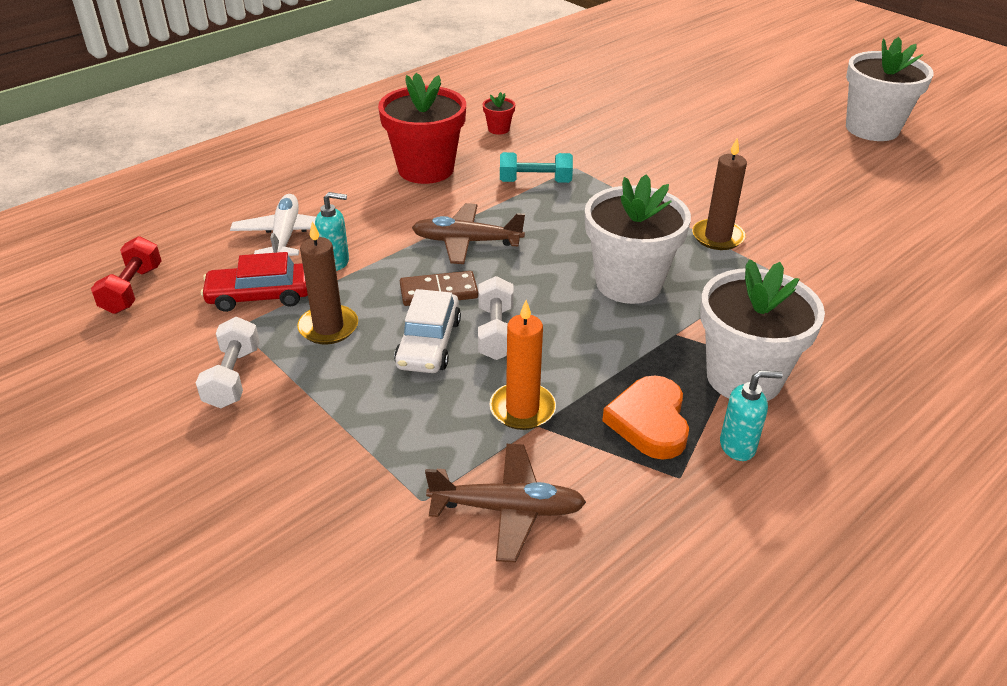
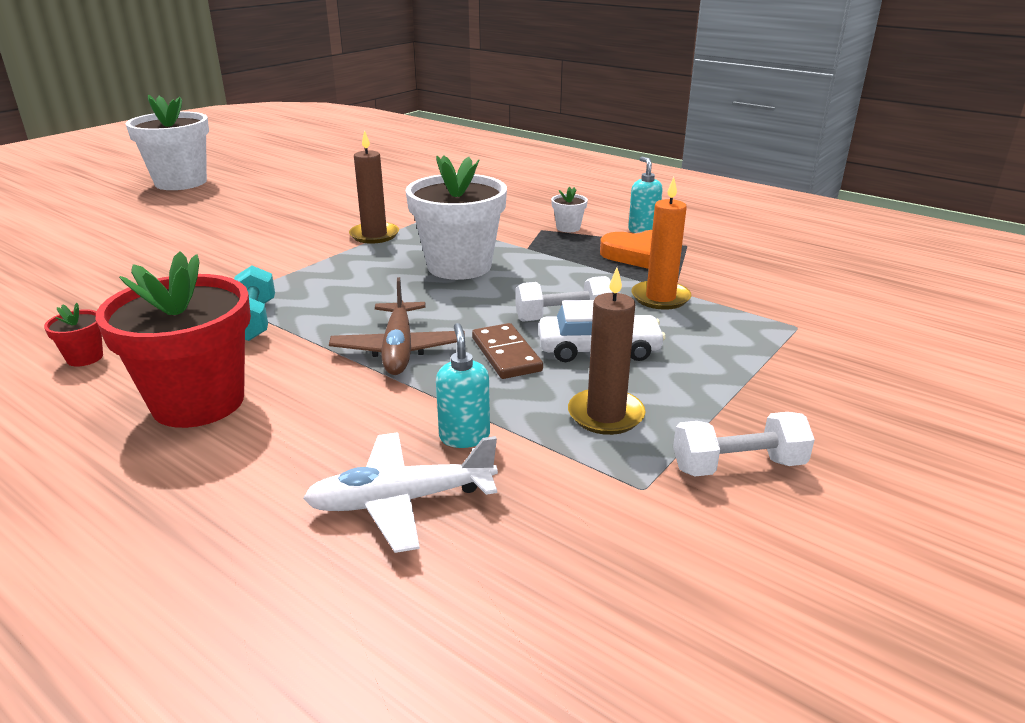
camera: 100 degrees left, 10 degrees down
(132, 289) = (611, 651): red dumbbell -> none
(260, 296) = (566, 487): red car -> none
(508, 509) = (772, 294): brown plane -> none
(744, 377) = (568, 228): white flower pot -> white flower pot, size x0.42

